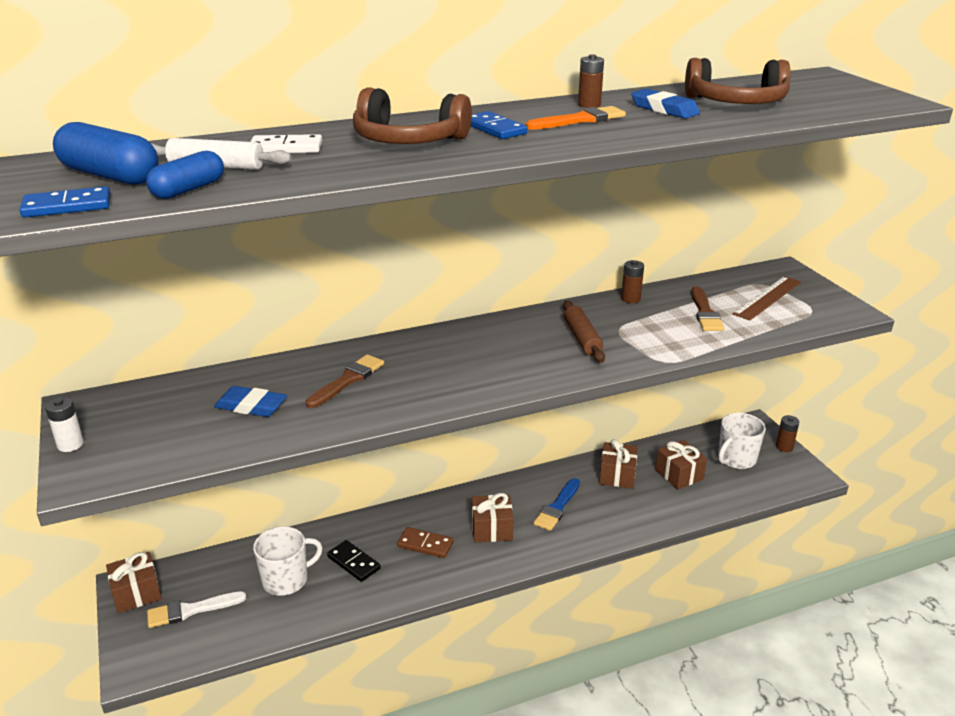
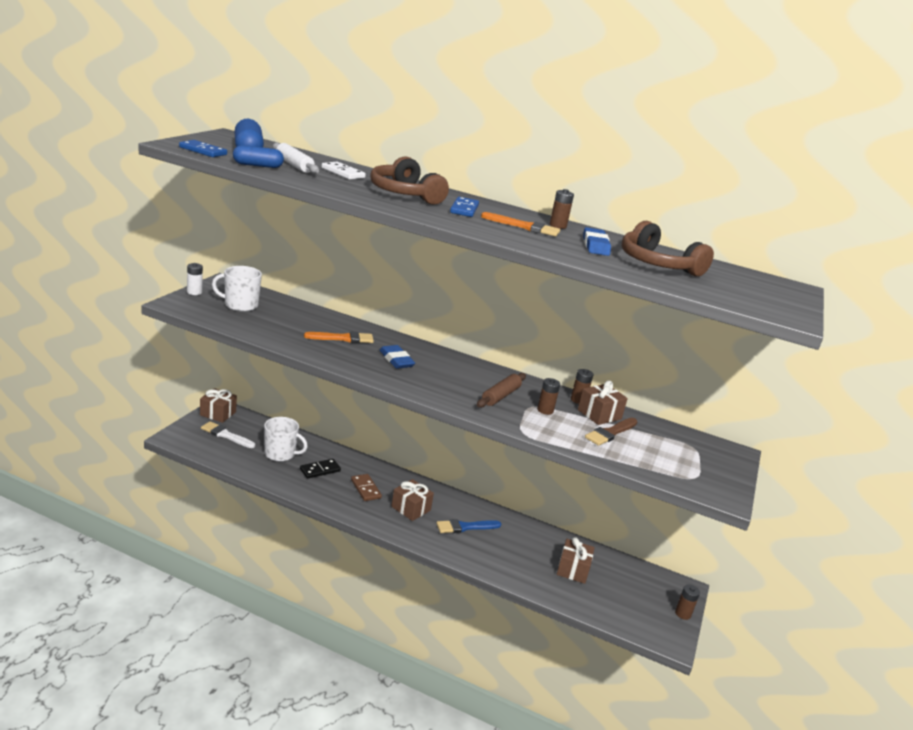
camera: 40 degrees right, 5 degrees down
(251, 406) = (283, 322): blue eraser -> blue eraser (396, 360)
(348, 380) = (343, 338): brown brush -> orange brush
(353, 563) = (320, 470): black domino -> black domino turned 60 degrees clockwise
(617, 475) = (531, 541): brown gift -> brown gift (599, 414)
(633, 327) = (545, 410): none -> brown battery
(736, 459) = (631, 592): white mug -> white mug (240, 305)
(768, 298) = (677, 454): brown ruler -> none

